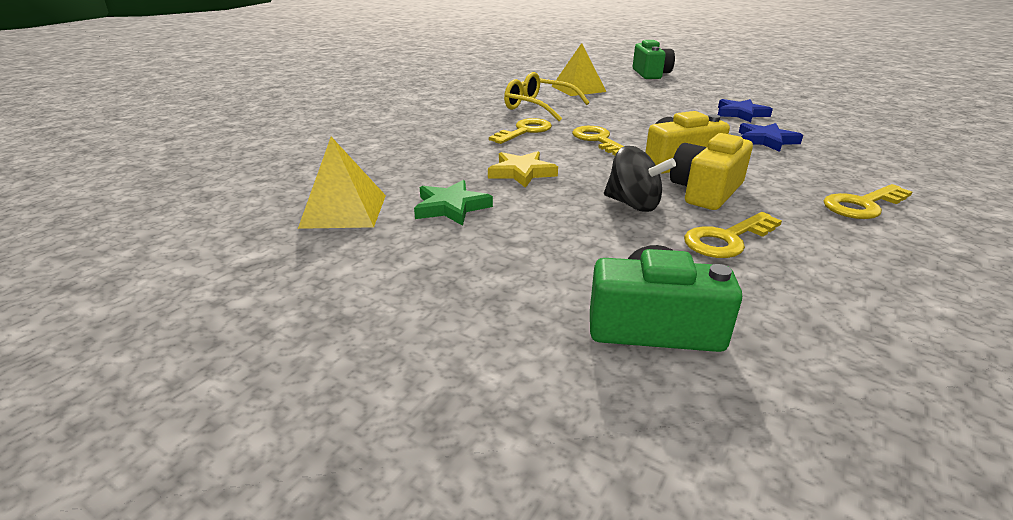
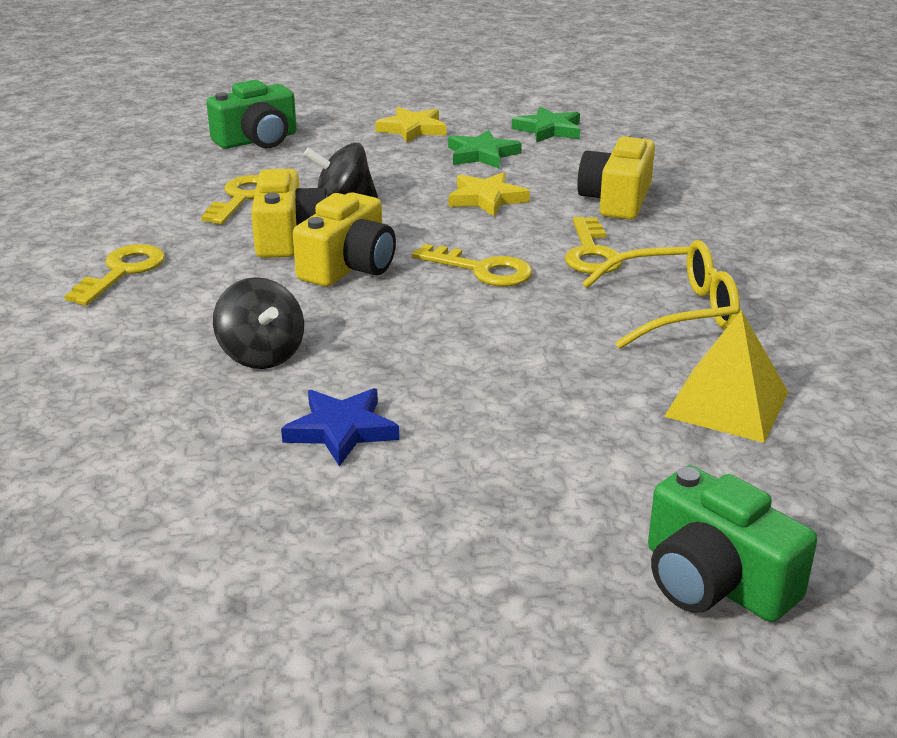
camera: 140 degrees right, 0 degrees up
(344, 211) = (549, 130): yellow pyramid -> green star
(446, 147) = (616, 200): none -> yellow camera
(451, 263) = (412, 129): none -> yellow star
(766, 140) = (261, 355): blue star -> black spinning top

